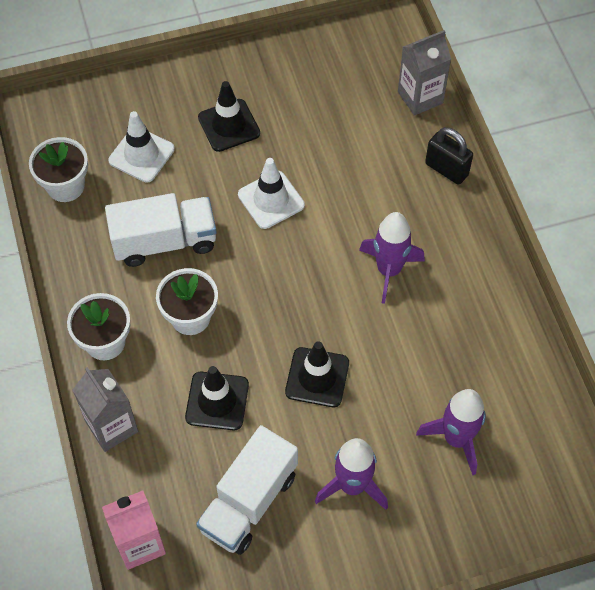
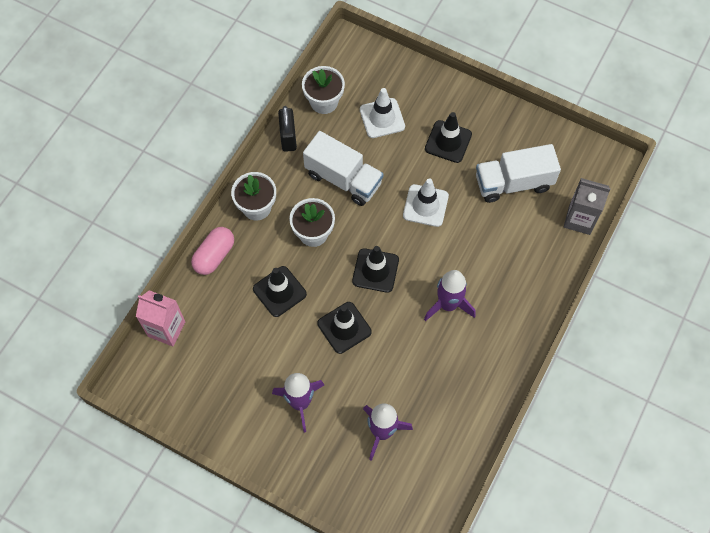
camera: 45 degrees right, 5 degrees up
(112, 427) = (214, 256): grey carton -> pink capsule
(249, 502) = (240, 359): white truck -> white truck (513, 183)
(289, 299) = (375, 270): none -> black traffic cone
(446, 169) = (547, 276): black padlock -> black padlock (288, 137)

